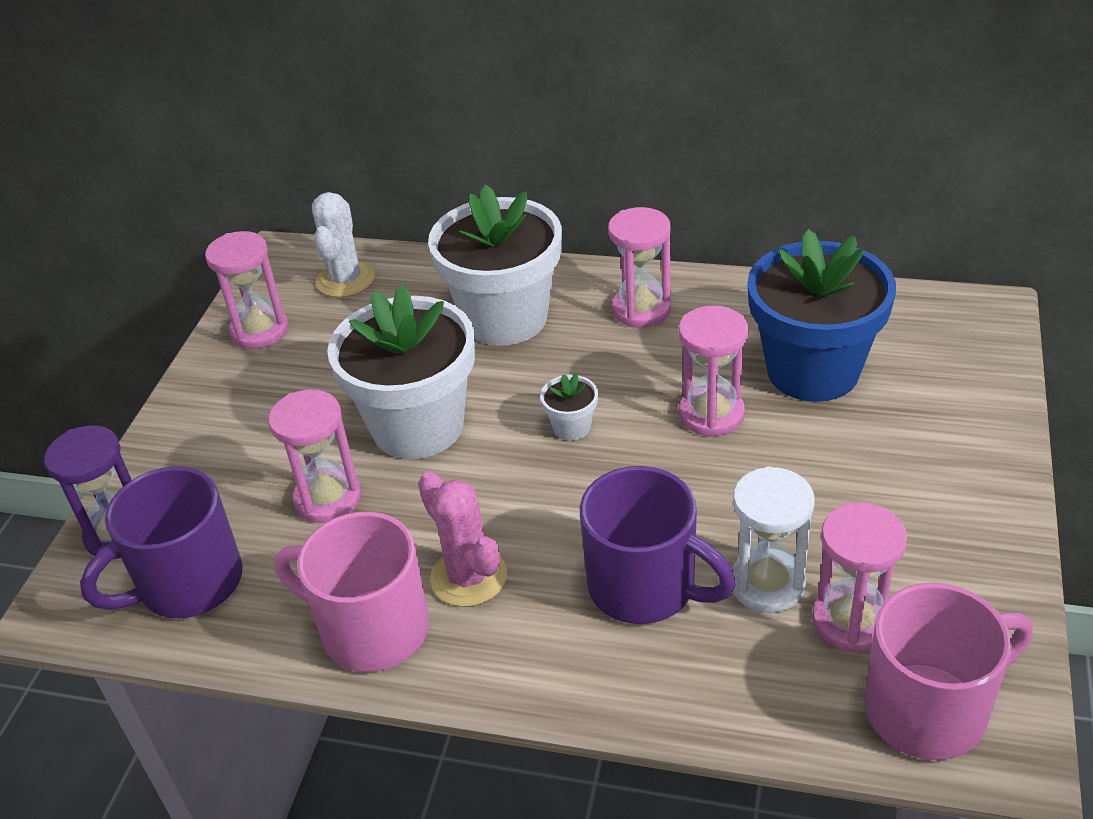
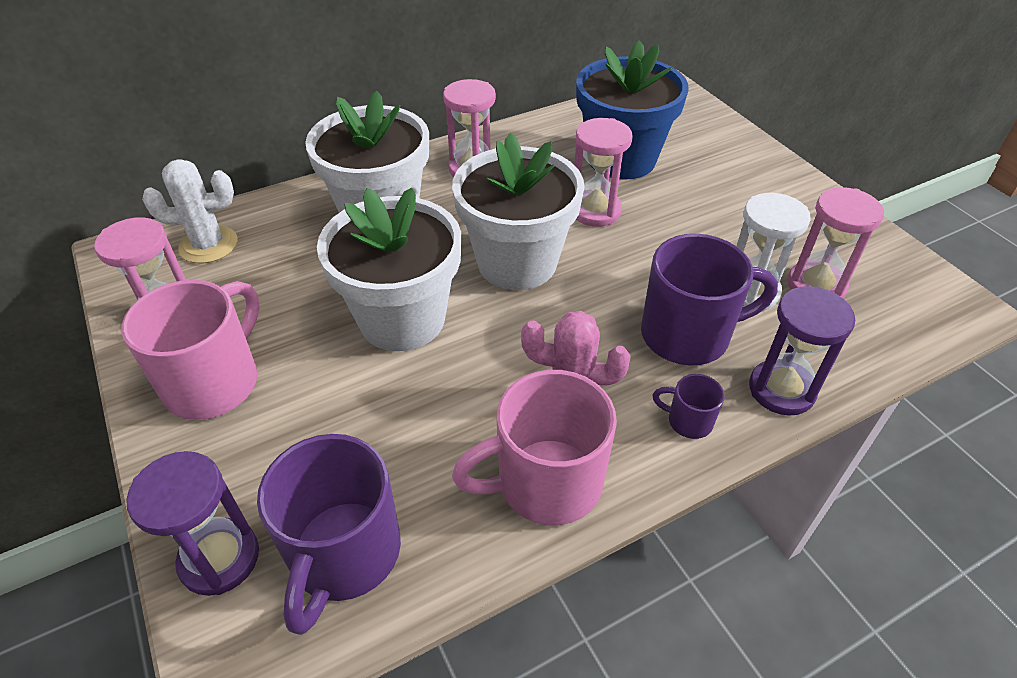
camera: 45 degrees left, 5 degrees up
(328, 498) = (391, 410): pink hourglass -> none
(345, 280) = (208, 245): white cactus -> white cactus turned 60 degrees counterclockwise
(544, 660) = (688, 421): none -> purple mug
(571, 427) = (517, 262): white flower pot -> white flower pot, size x2.49
(668, 692) = (781, 390): none -> purple hourglass
(929, 709) = (909, 308): pink mug -> pink mug (214, 382)

